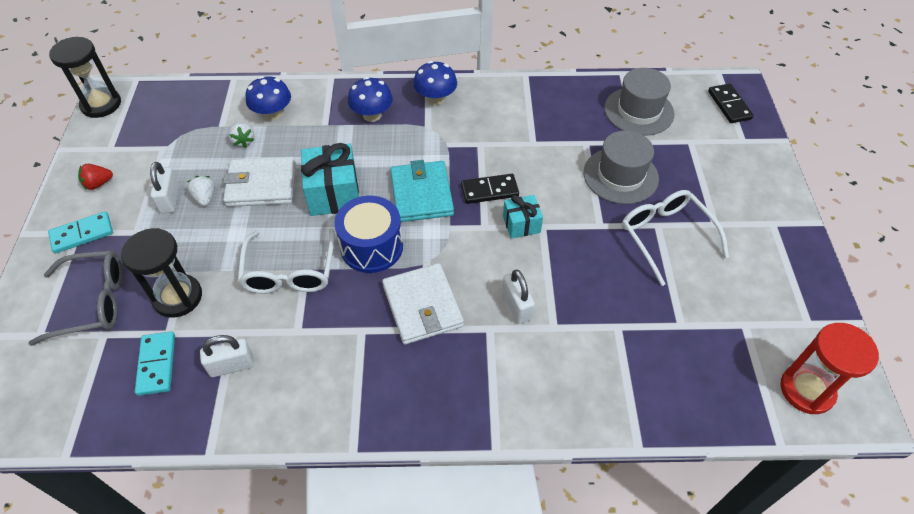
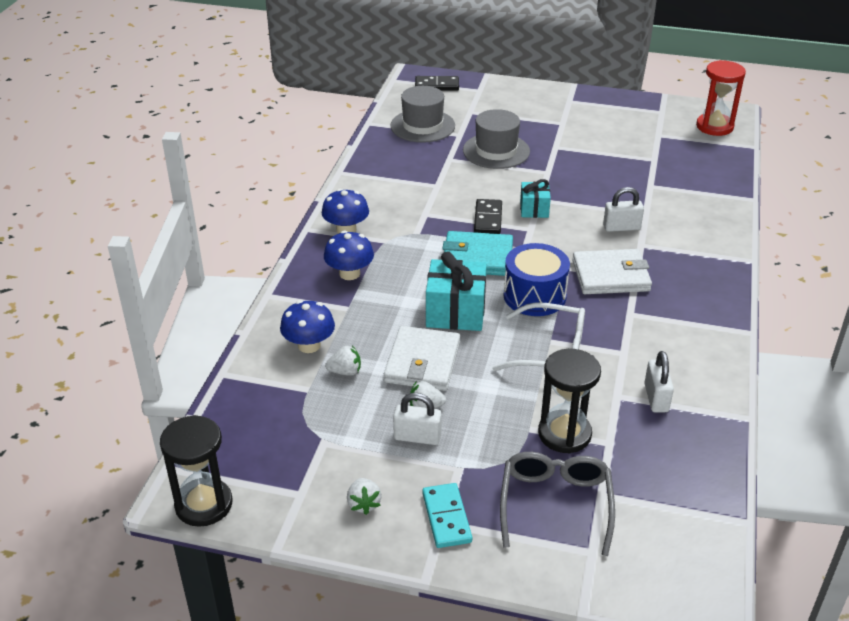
camera: 75 degrees left, 15 degrees down
(98, 184) = (364, 504): red strawberry -> white strawberry
(157, 364) = (647, 451): turquoise domino -> none
(666, 236) = (569, 146): white glasses -> none

